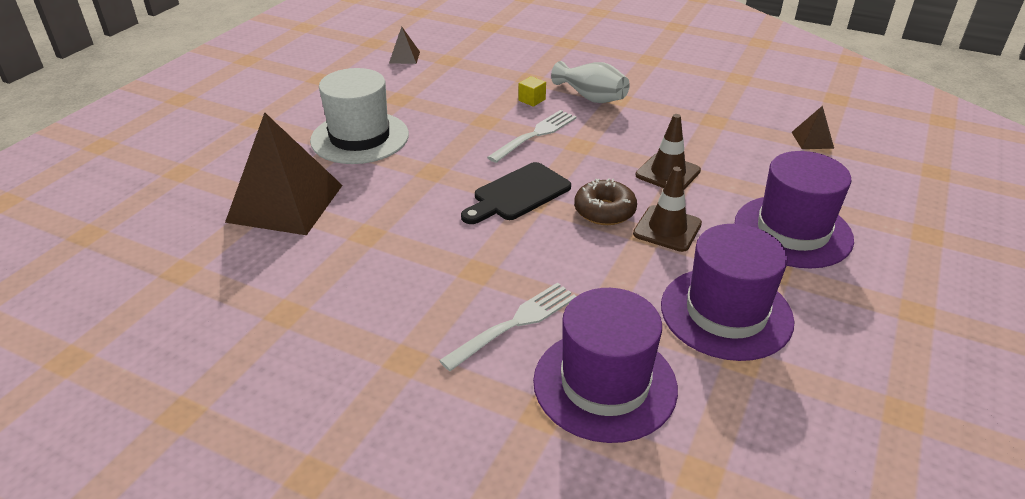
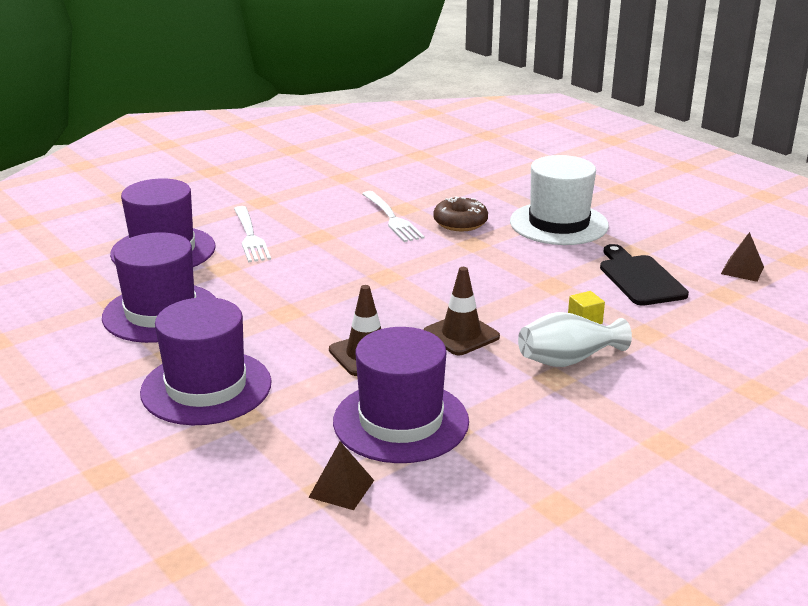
camera: 115 degrees right, 10 degrees down
(285, 203) = (473, 187): brown pyramid -> none
(518, 194) = (403, 271): black cutting board -> black cutting board (639, 278)
(535, 135) = (502, 304): white fork -> white fork (392, 218)
(604, 211) = (338, 302): brown donut -> brown donut (460, 223)
(667, 229) = (282, 323): brown traffic cone -> brown traffic cone (461, 335)
(727, 138) = (401, 421): none -> purple hat

